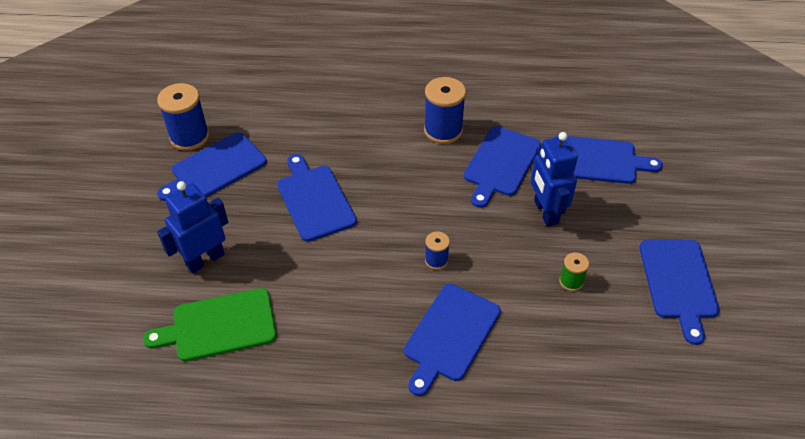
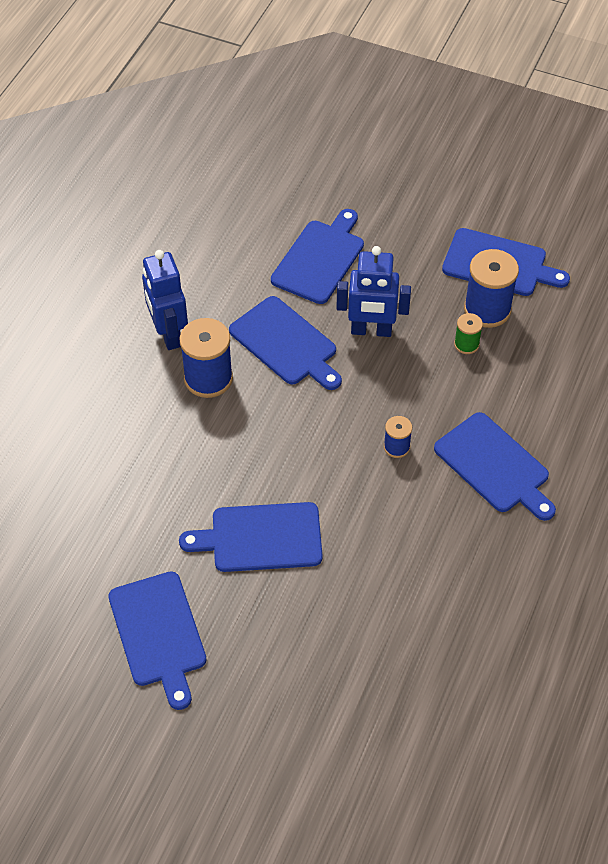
camera: 70 degrees left, 5 degrees up
(189, 137) = (85, 654): blue spool -> blue spool (487, 309)
(205, 259) = (306, 673): blue robot -> blue robot (168, 334)
(219, 325) = (408, 676): green cutting board -> none

